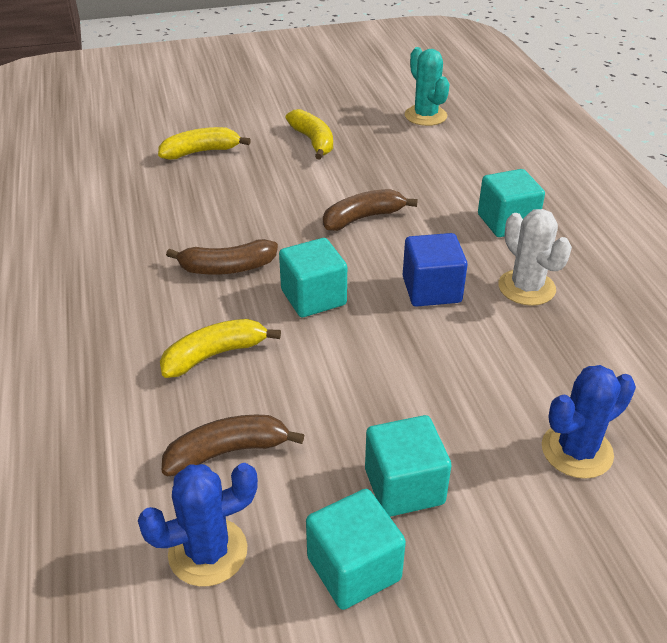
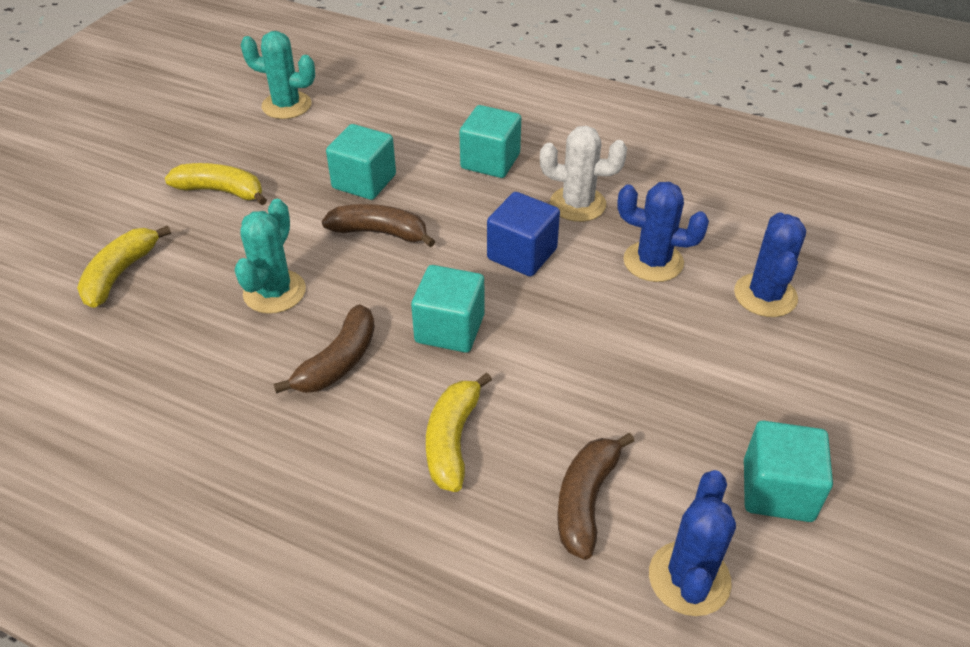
camera: 50 degrees left, 5 degrees up
(255, 210) = (274, 292): none -> turquoise cactus
(363, 218) = (380, 232): brown banana -> brown banana turned 90 degrees clockwise
(404, 486) = (721, 409): turquoise cube -> turquoise cube (364, 182)
(521, 361) = (653, 262): none -> blue cactus

